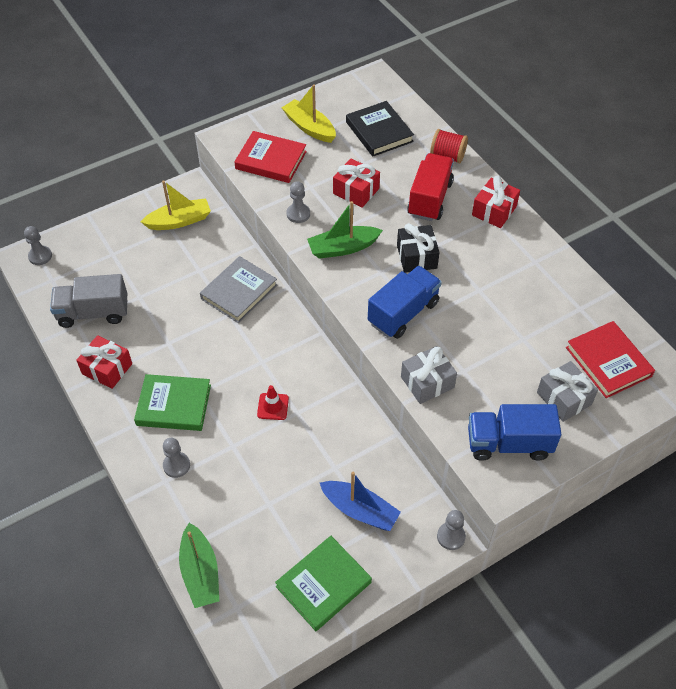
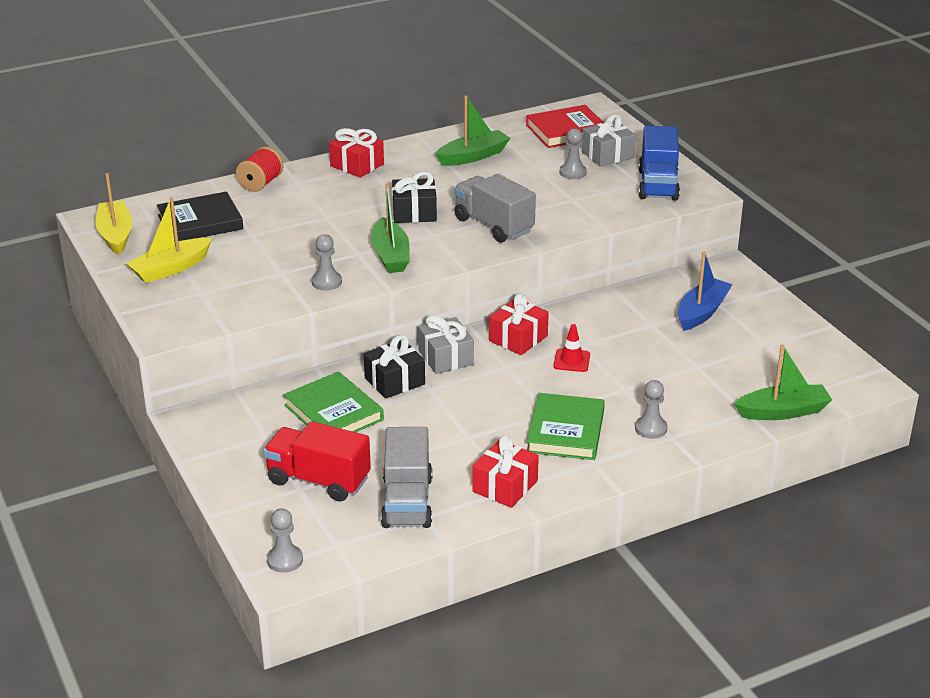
camera: 85 degrees left, 20 degrees down
(179, 221) = (253, 429): yellow boat -> yellow boat (115, 235)
(239, 292) = (394, 381): grey book -> black gift
(271, 160) = (222, 298): red book -> none
(323, 585) = (786, 337): green book -> green book (333, 412)
(356, 191) = (299, 243): red gift -> red gift (518, 338)
(403, 313) = (493, 225): blue truck -> grey truck
(427, 382) = (585, 219): grey gift -> grey gift (445, 357)
(429, 199) = (327, 199): red truck -> red truck (318, 480)
(451, 536) = (726, 265): grey pawn -> grey pawn (573, 172)
(532, 290) = (473, 156): none -> green boat

